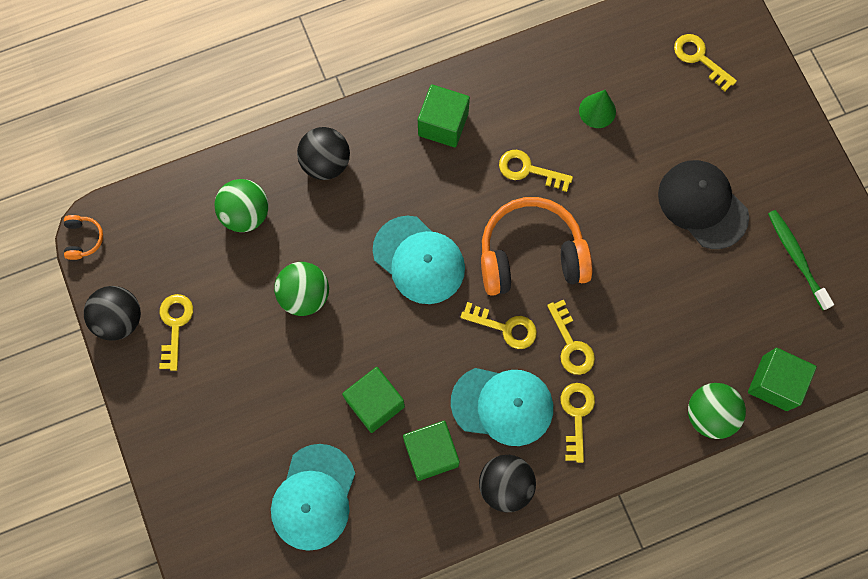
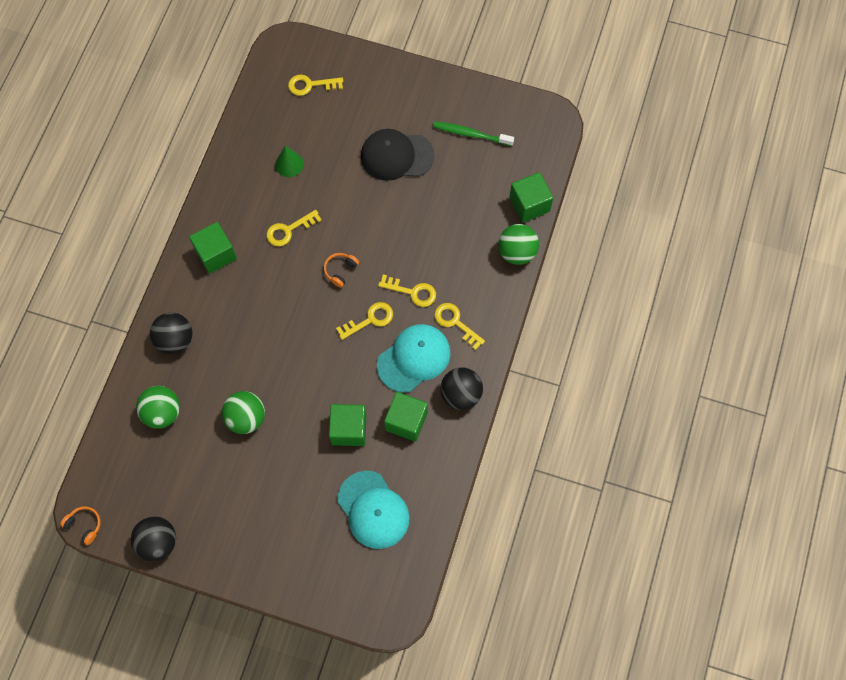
camera: 50 degrees left, 5 degrees down
(175, 325) = (193, 511): yellow key -> none
(419, 260) = (285, 335): turquoise cap -> none
(531, 255) = (340, 270): orange headphones -> orange headphones, size x0.41

